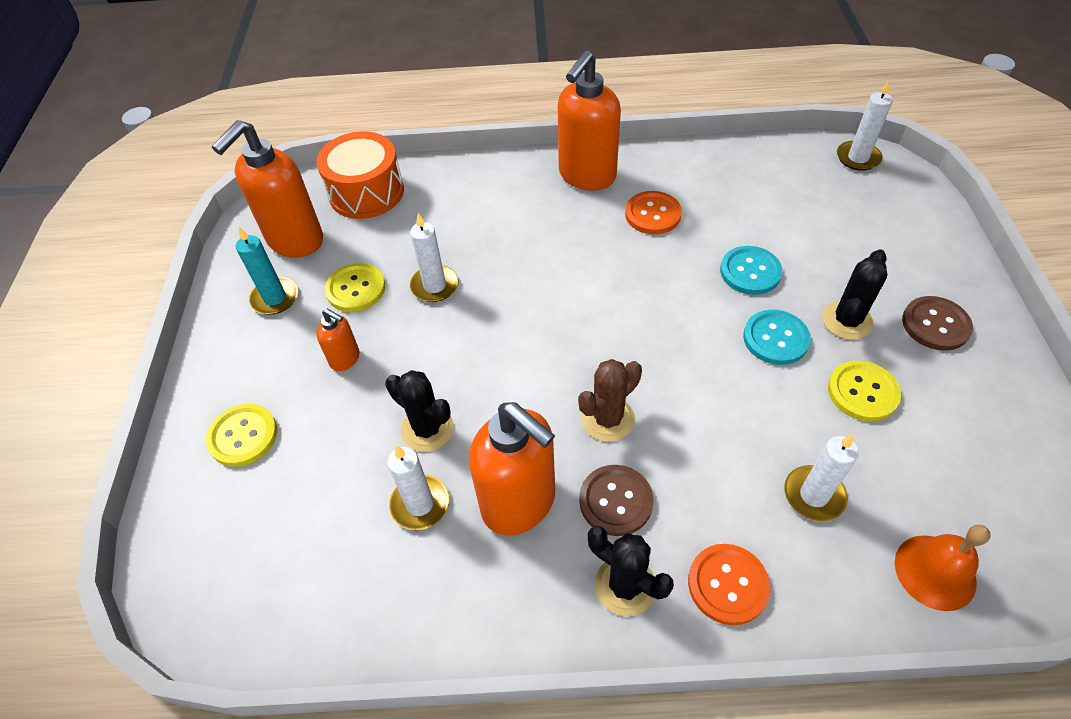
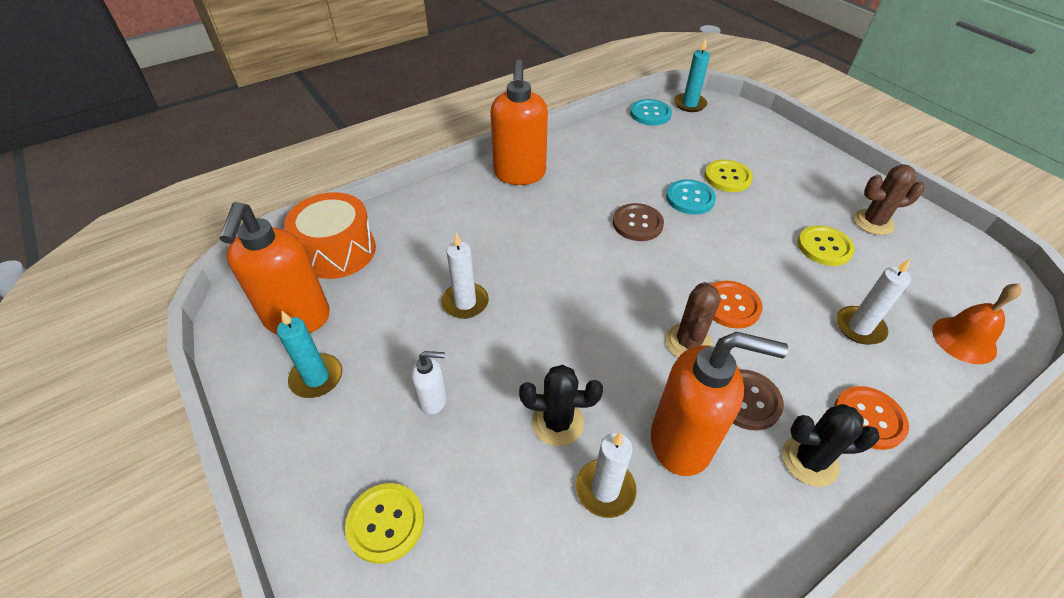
camera: 35 degrees left, 5 degrees down
(345, 359) = (433, 400): orange soap dispenser -> white soap dispenser
(356, 289) = (394, 335): yellow button -> yellow button (727, 177)
(653, 214) = (591, 184): orange button -> orange button (731, 306)
(775, 338) = (744, 235): turquoise button -> turquoise button (650, 114)
(847, 321) = (775, 206): black cactus -> none
(858, 158) = (689, 104): white candle -> turquoise candle
(935, 325) = (823, 188): brown button -> brown button (637, 224)
(961, 391) = (873, 222): none -> brown cactus

